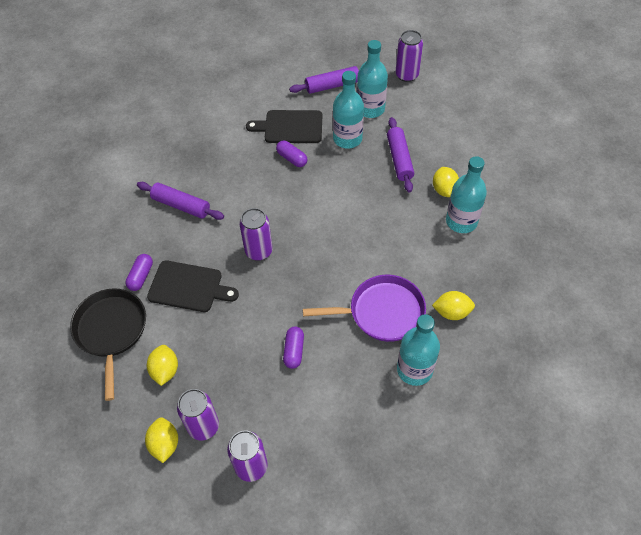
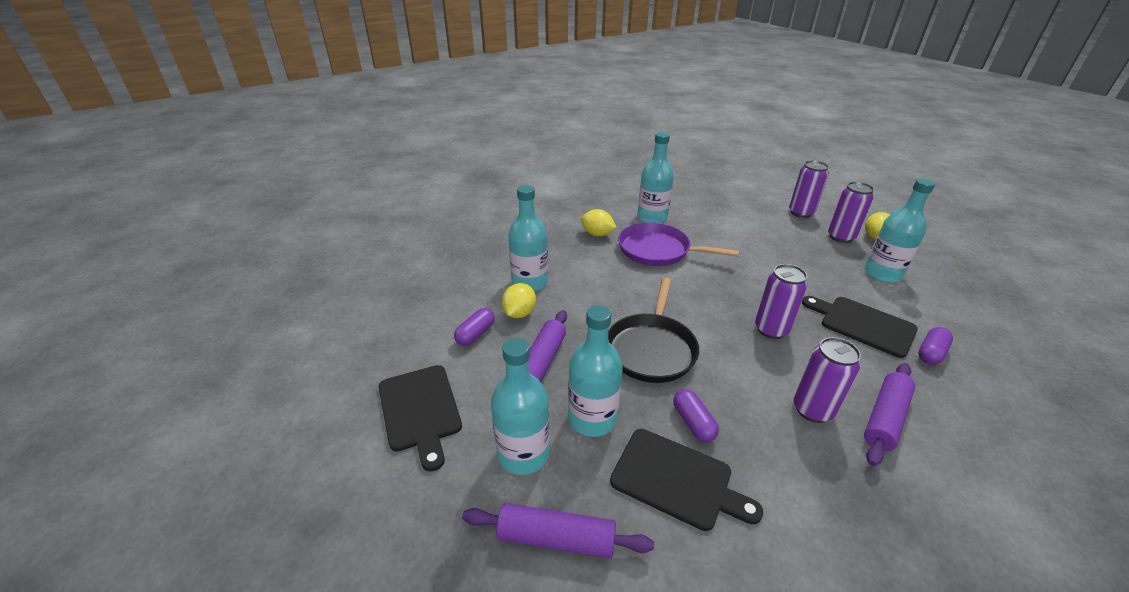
camera: 155 degrees left, 20 degrees down
(111, 331) = (954, 316): black pan -> black pan (651, 349)
(165, 370) = (882, 274): yellow lemon -> turquoise bottle
(181, 205) = (885, 418): purple rolling pin -> purple rolling pin turned 75 degrees clockwise
(294, 351) = (751, 252): purple capsule -> purple capsule (475, 334)
(406, 75) = (411, 494): purple can -> purple can (812, 409)
(440, 107) = (420, 410): none -> black cutting board

